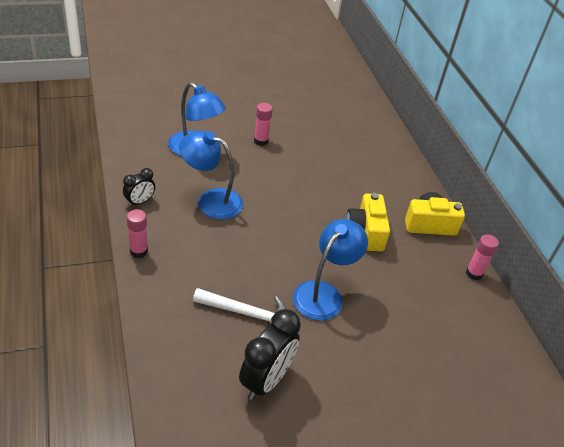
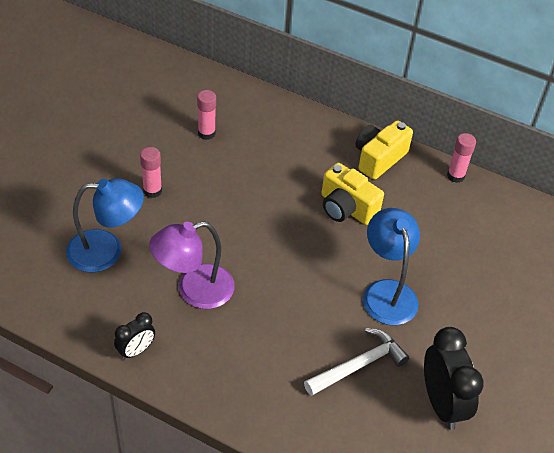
camera: 45 degrees left, 5 degrees up
(139, 202) = (136, 350): black clock -> black clock turned 45 degrees clockwise
(139, 251) = (205, 397): pink glue stick -> pink glue stick (206, 133)
(211, 200) = (194, 290): blue lamp -> purple lamp

